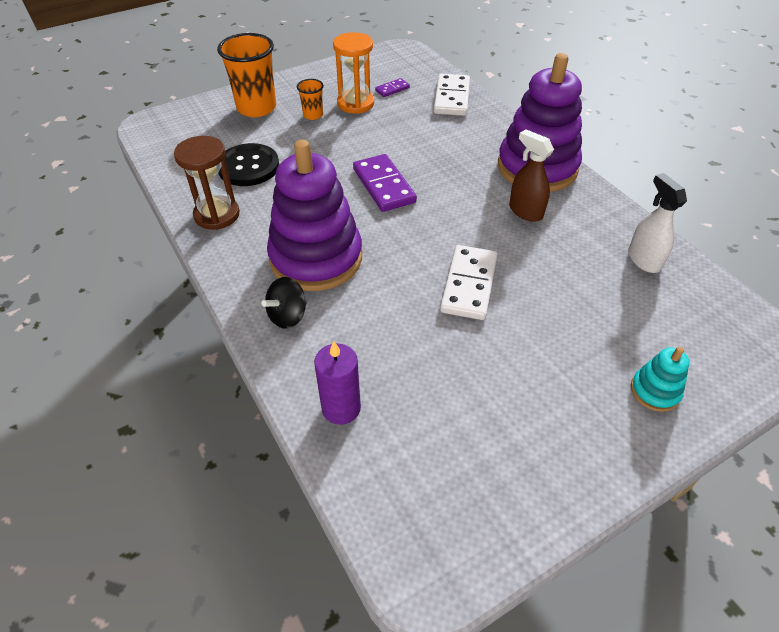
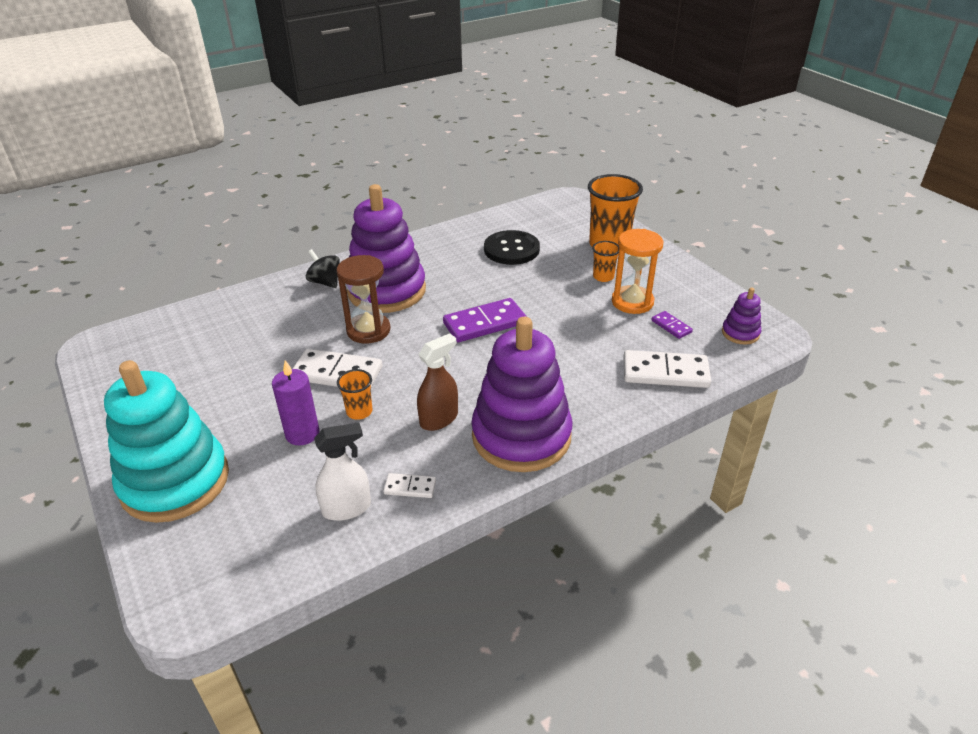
camera: 90 degrees right, 10 degrees down
(217, 215) = (445, 242): brown hourglass -> brown hourglass (368, 330)
(341, 408) = (232, 309): purple candle -> purple candle (302, 434)
(402, 62) = (740, 333): none -> purple stacking toy
(525, 263) = (359, 412): none -> orange cup
(609, 225) = (410, 487): none -> white domino
(655, 391) = (175, 482): turquoise stacking toy -> turquoise stacking toy, size x2.30

